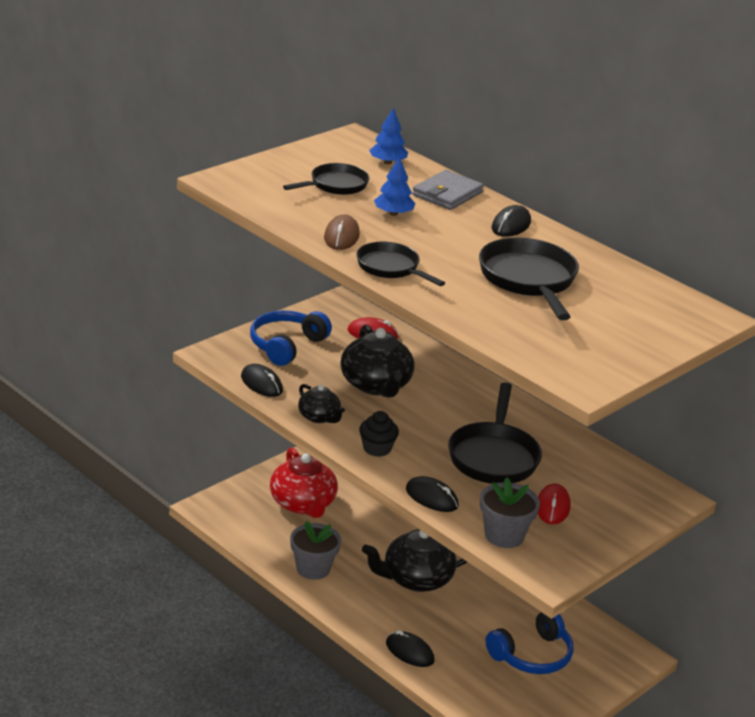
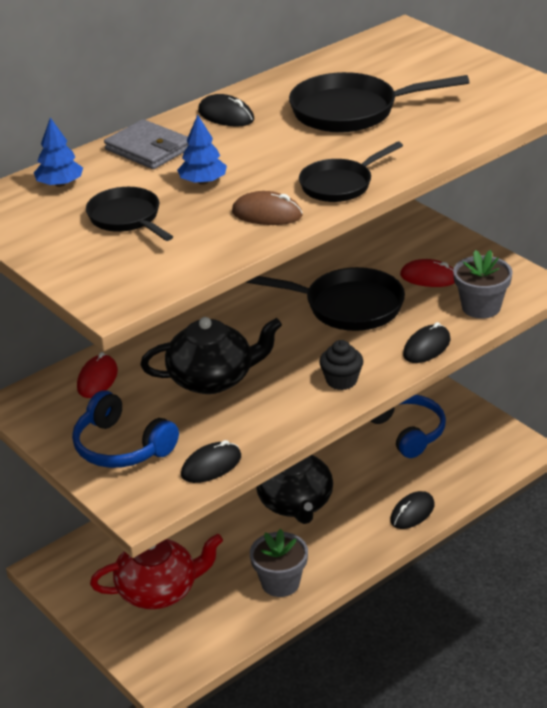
camera: 80 degrees left, 5 degrees up
(319, 417) = (282, 421): black teapot -> none

